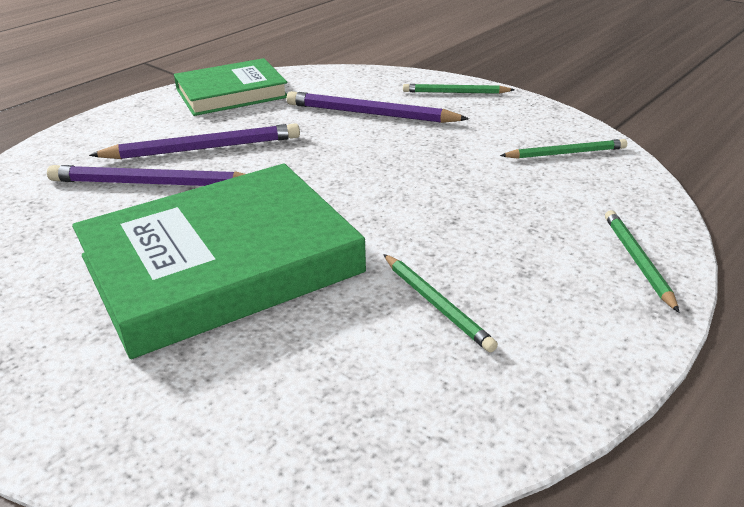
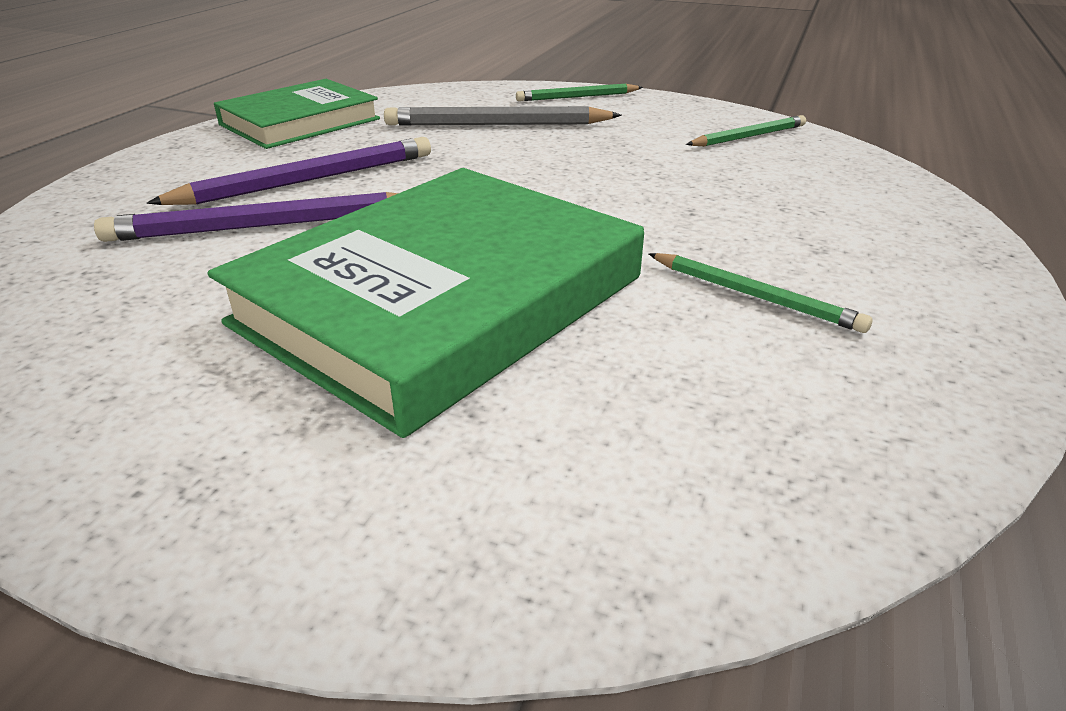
camera: 20 degrees left, 0 degrees up
(371, 114) = (498, 124): purple pencil -> grey pencil
(637, 261) = (920, 220): green pencil -> none

